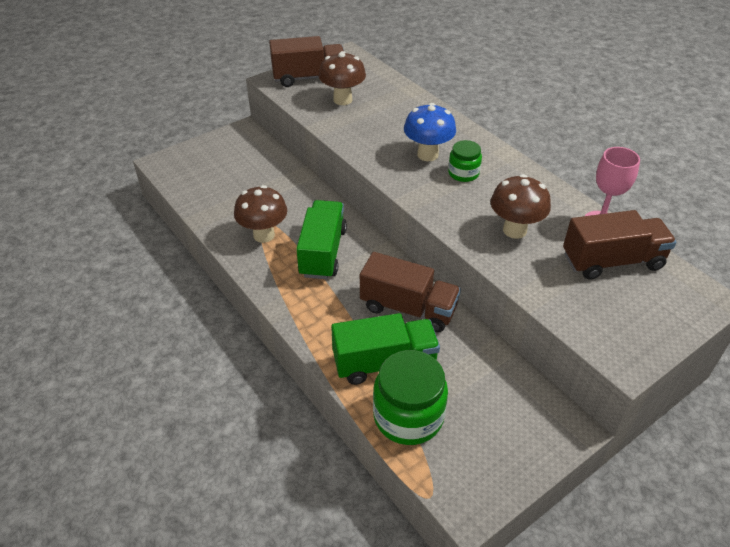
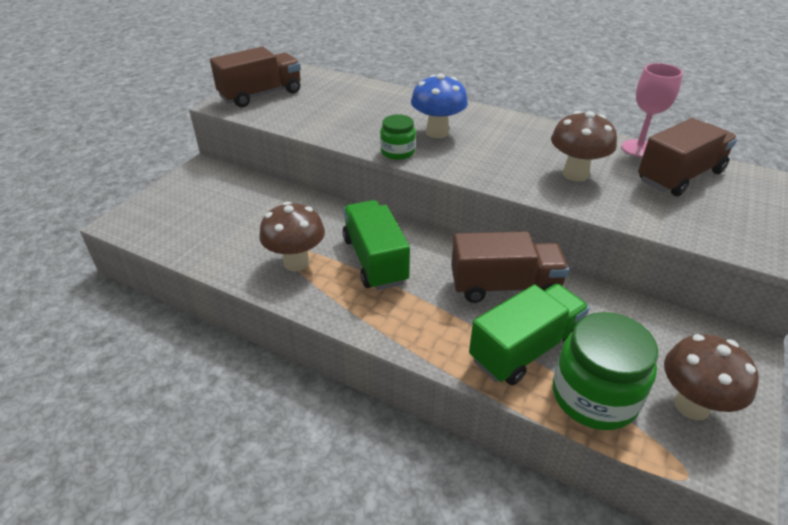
camera: 25 degrees left, 5 degrees down
(342, 100) = (312, 106): brown mushroom -> brown mushroom (691, 405)
(463, 173) = (485, 140): green jar -> green jar (397, 152)

